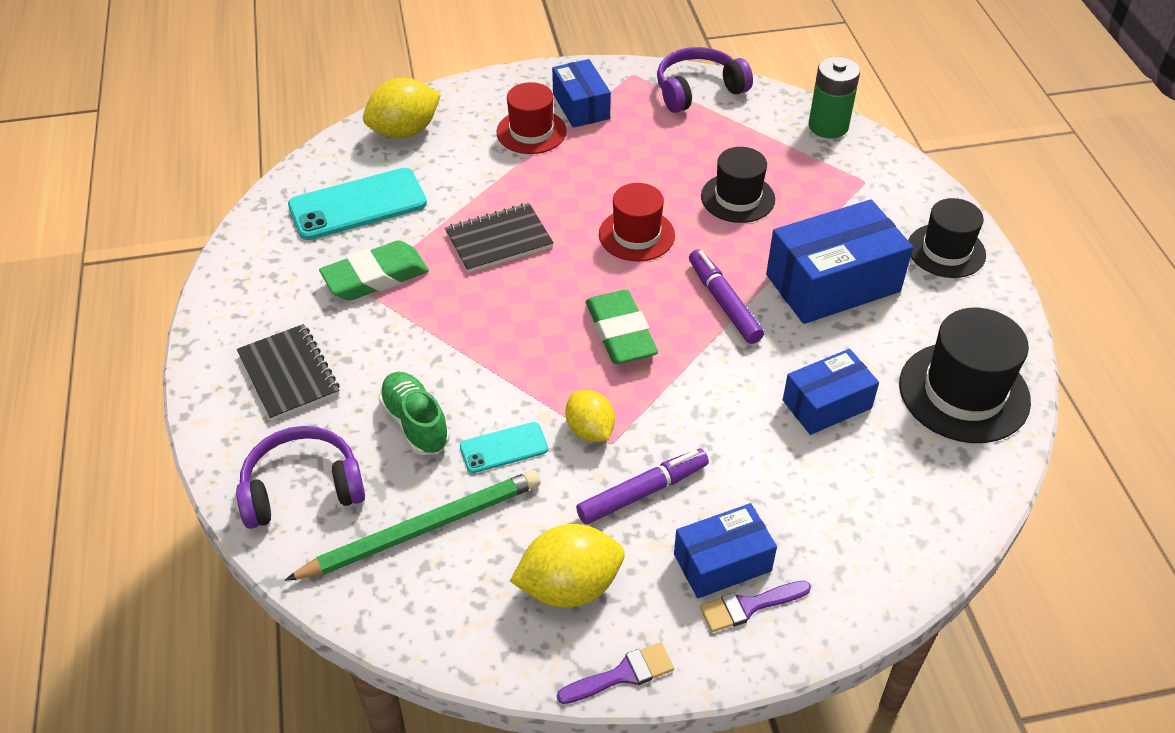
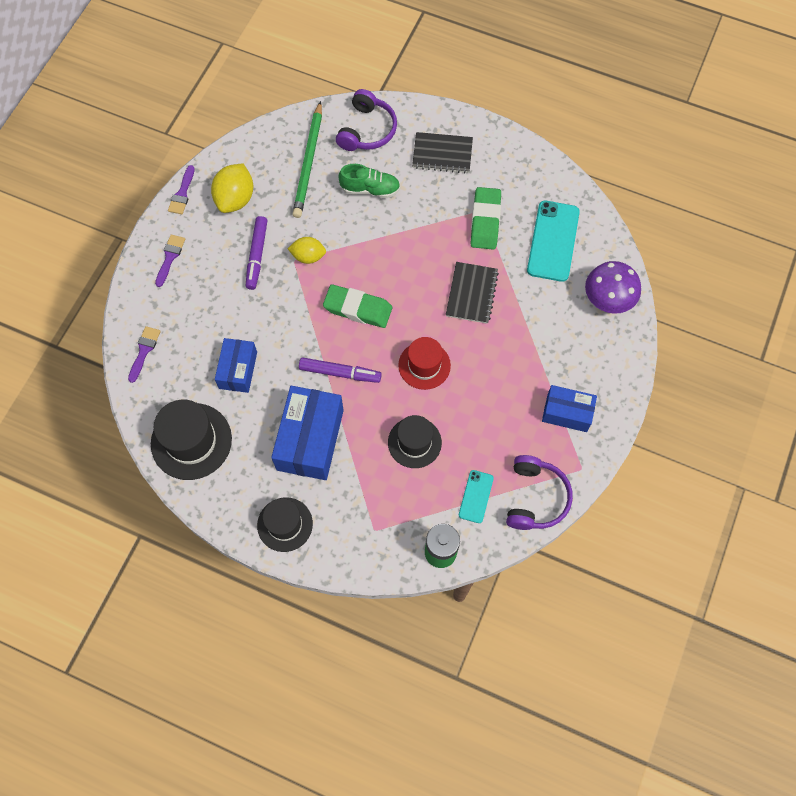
camera: 125 degrees right, 20 degrees up
(404, 131) = (608, 298): yellow lemon -> purple mushroom
(504, 448) = (327, 216): turquoise phone -> turquoise phone (476, 496)
(531, 132) = (559, 368): red hat -> none
(722, 563) = (197, 262): blue box -> none
(916, 531) = (144, 351): none -> purple brush

